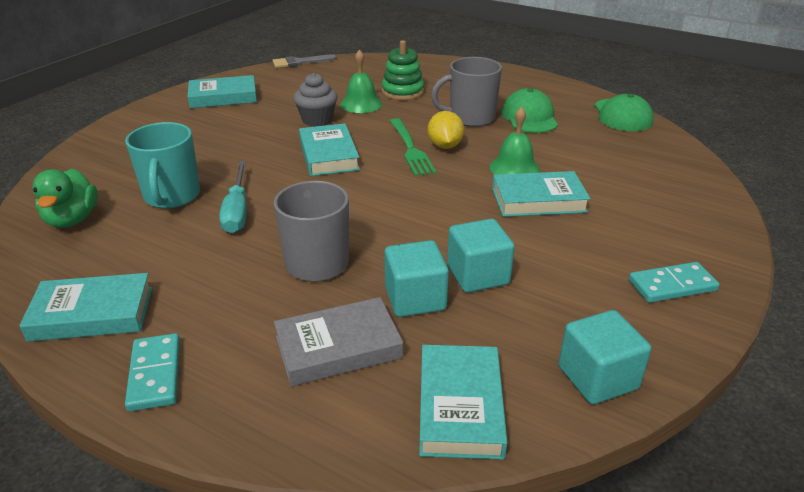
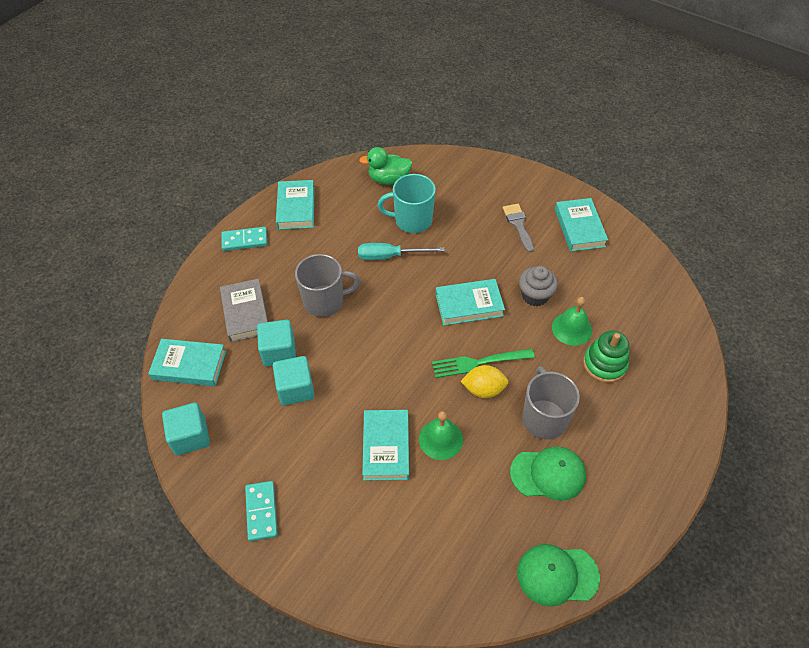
camera: 95 degrees right, 20 degrees up
(299, 62) = (673, 277): grey brush -> grey brush (518, 225)

